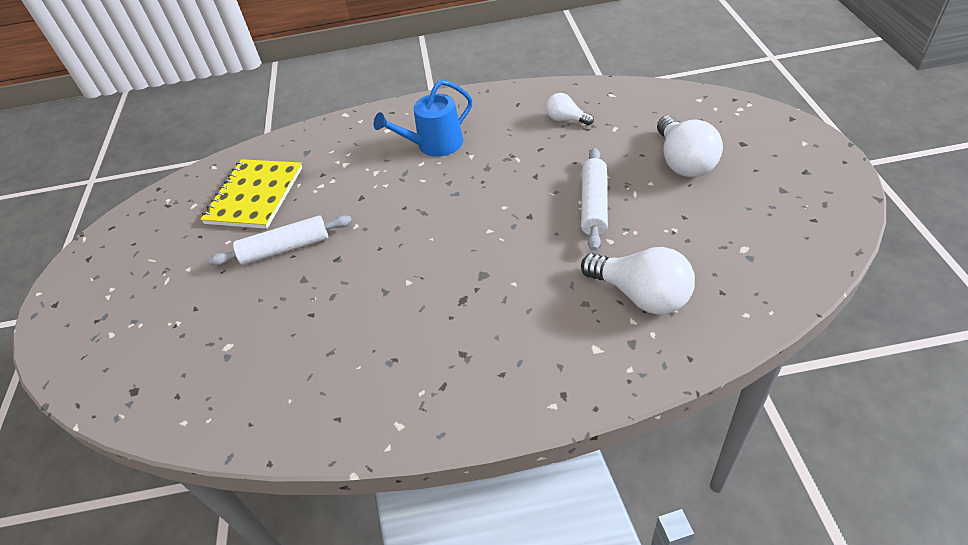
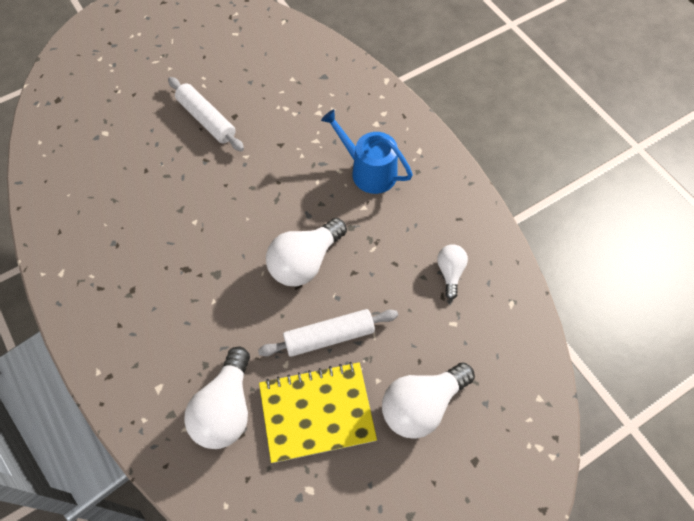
camera: 60 degrees right, 15 degrees up
(255, 195) = (258, 68): yellow notebook -> yellow notebook (317, 412)
(506, 205) = (305, 262): none -> white light bulb

